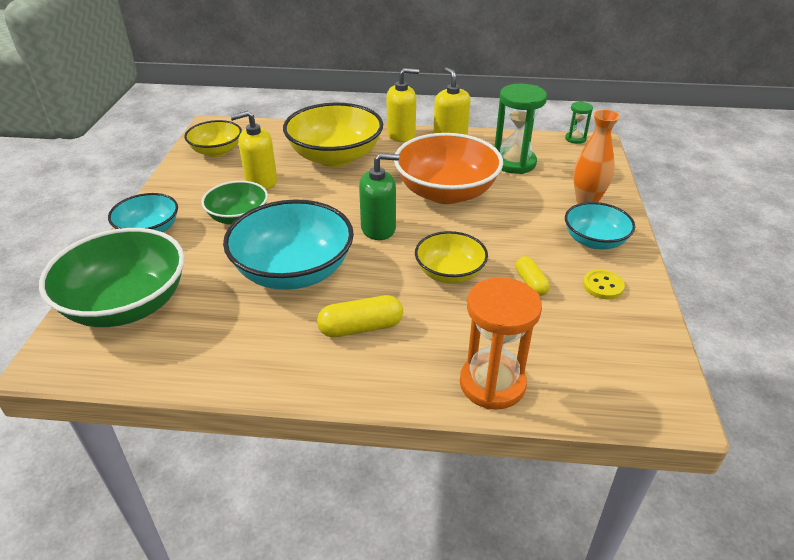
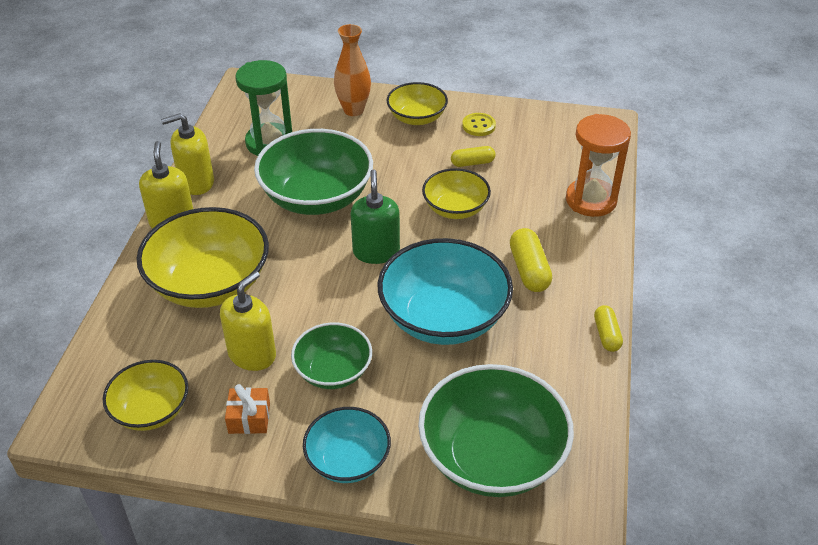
camera: 85 degrees left, 5 degrees up
(200, 186) = (249, 418): none -> orange gift
(260, 389) = (606, 335): none -> yellow capsule
(261, 181) = (252, 354): yellow soap dispenser -> yellow soap dispenser turned 135 degrees counterclockwise
(446, 192) = (316, 197): orange bowl -> green bowl
(575, 139) = (232, 94): green hourglass -> none
(594, 241) = (417, 118): turquoise bowl -> yellow bowl

